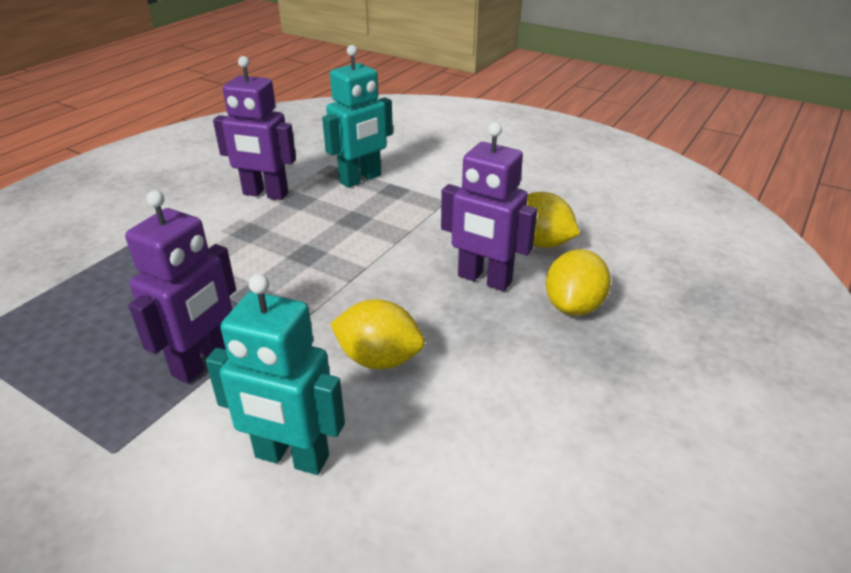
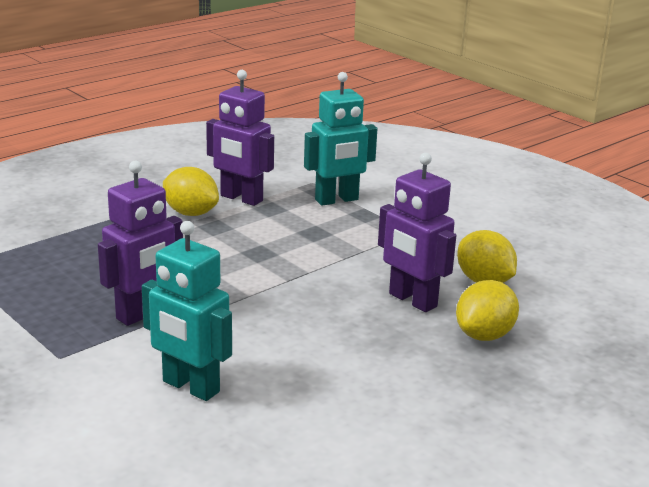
camera: 15 degrees right, 10 degrees down
(379, 359) = (288, 339): yellow lemon -> yellow lemon (190, 213)

